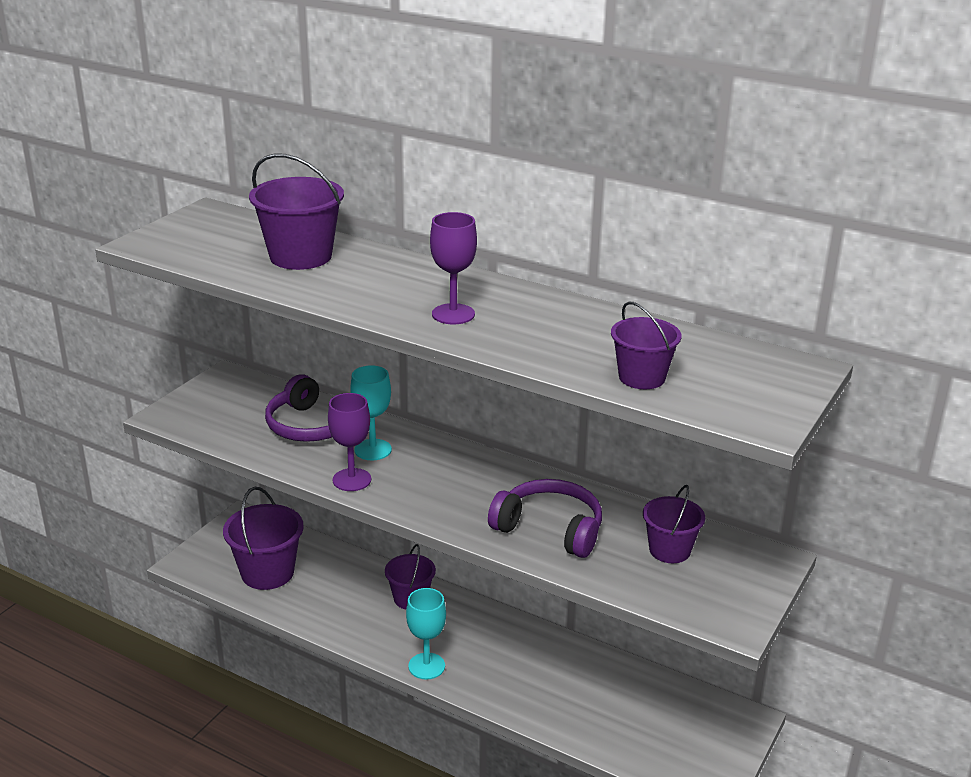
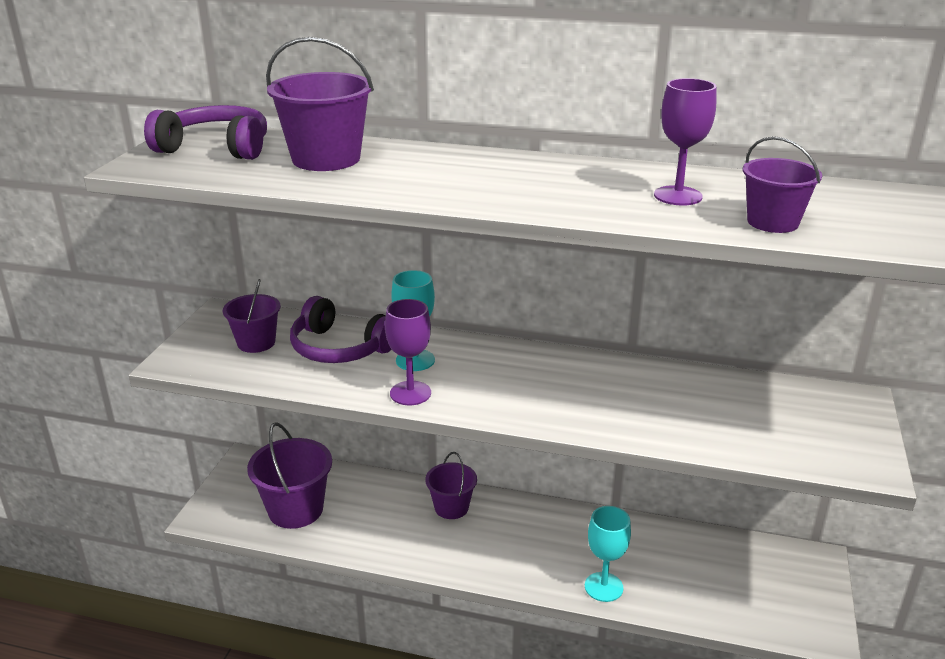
camera: 15 degrees left, 0 degrees up
(426, 666) = (499, 572): turquoise goblet -> turquoise goblet (603, 587)
(453, 314) = (531, 191): purple goblet -> purple goblet (678, 196)
(550, 529) = (637, 407): purple headphones -> purple headphones (216, 148)
(669, 550) = (761, 407): purple bucket -> purple bucket (256, 342)

